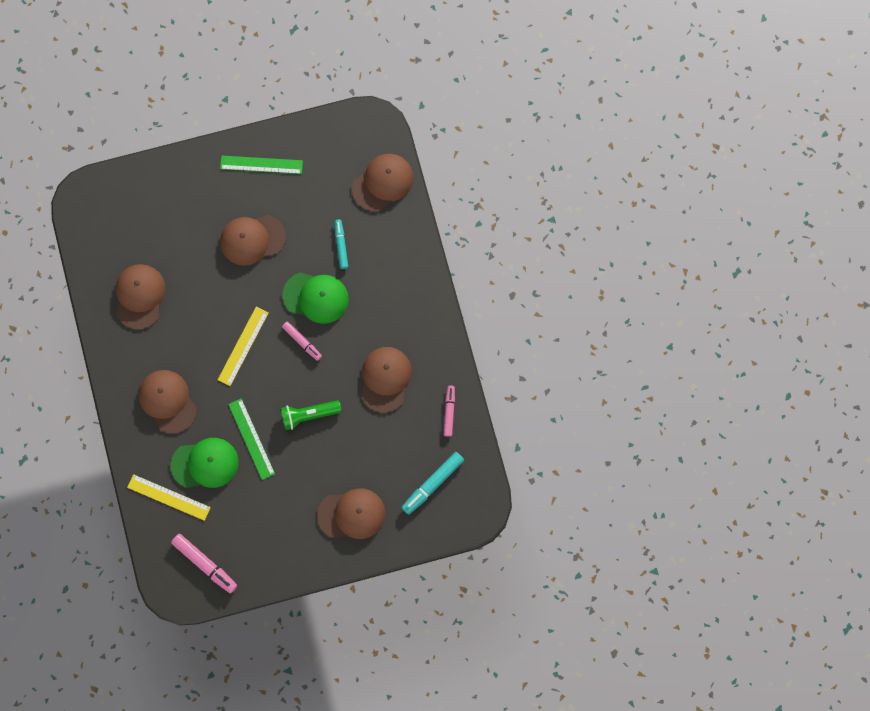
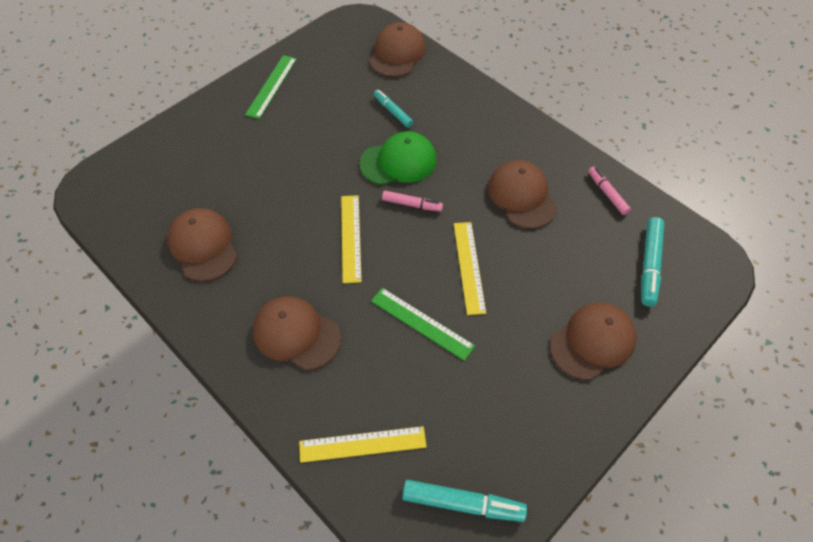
camera: 30 degrees left, 20 degrees down
(205, 463) = (384, 379): green cap -> none
(205, 564) = (462, 503): pink marker -> turquoise marker
(252, 239) = (300, 144): brown cap -> none
(261, 164) = (271, 86): green ruler -> green ruler turned 45 degrees counterclockwise
(309, 415) = (468, 267): green flashlight -> yellow ruler

